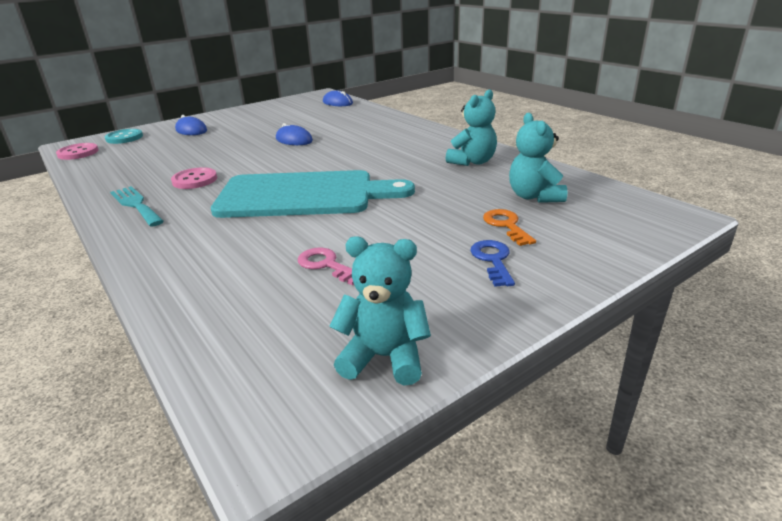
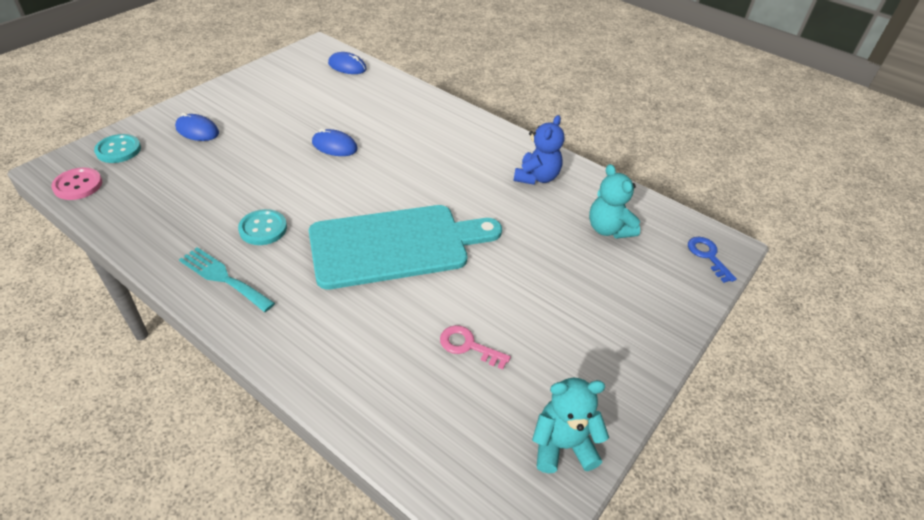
camera: 20 degrees left, 15 degrees up
(195, 180) = (263, 228): pink button -> turquoise button
(472, 162) = (536, 177): turquoise teddy bear -> blue teddy bear
(493, 260) = (602, 321): blue key -> blue key (708, 256)
(506, 225) = (598, 273): orange key -> none

